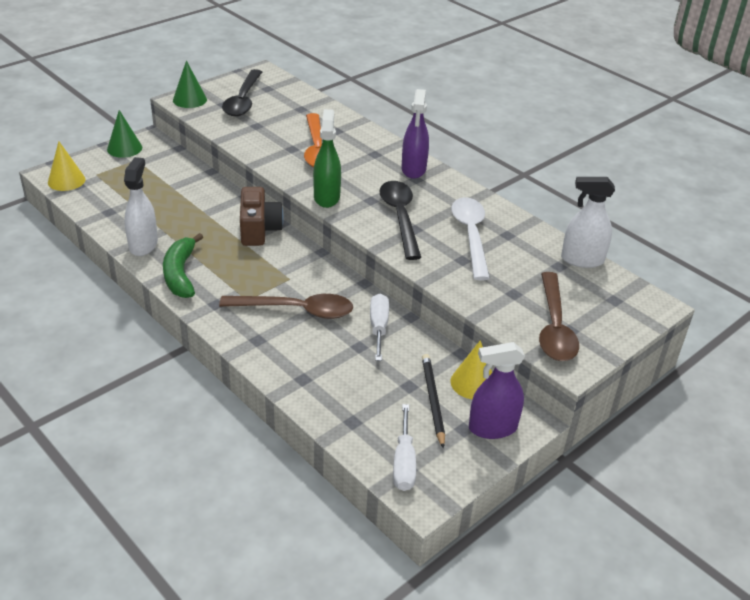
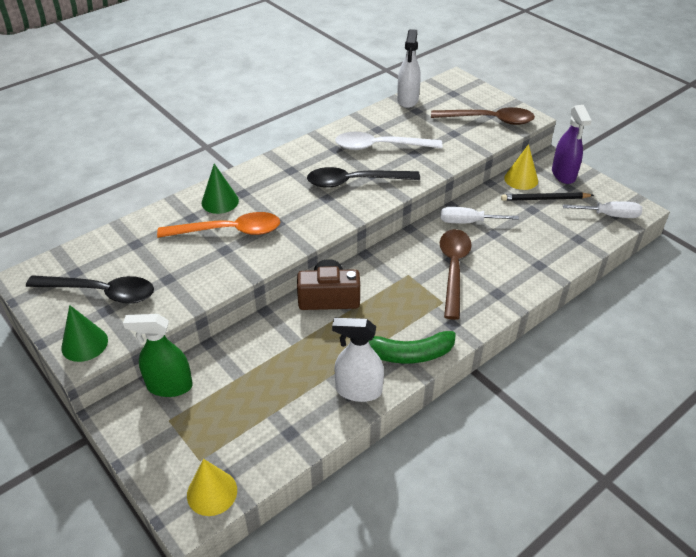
camera: 85 degrees left, 5 degrees up
(124, 148) = (137, 436): green cone -> green cone (220, 201)
(326, 197) = (321, 225): green spray bottle -> green spray bottle (169, 386)
(413, 169) = (274, 170): purple spray bottle -> none

